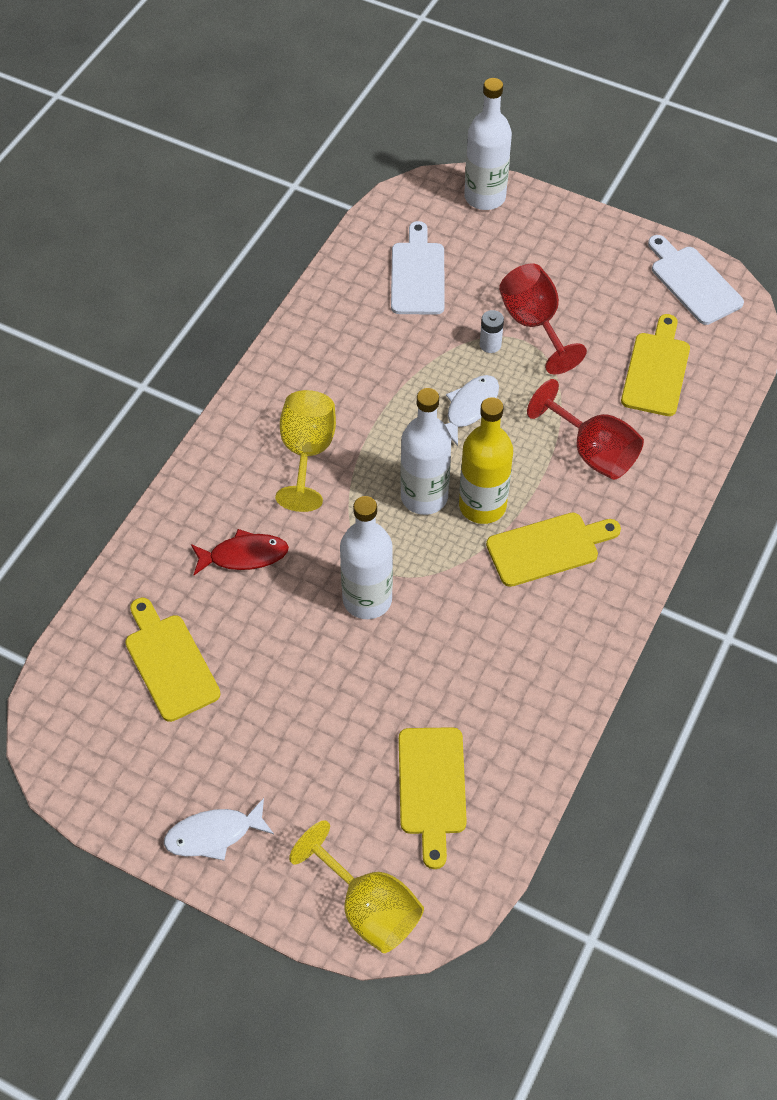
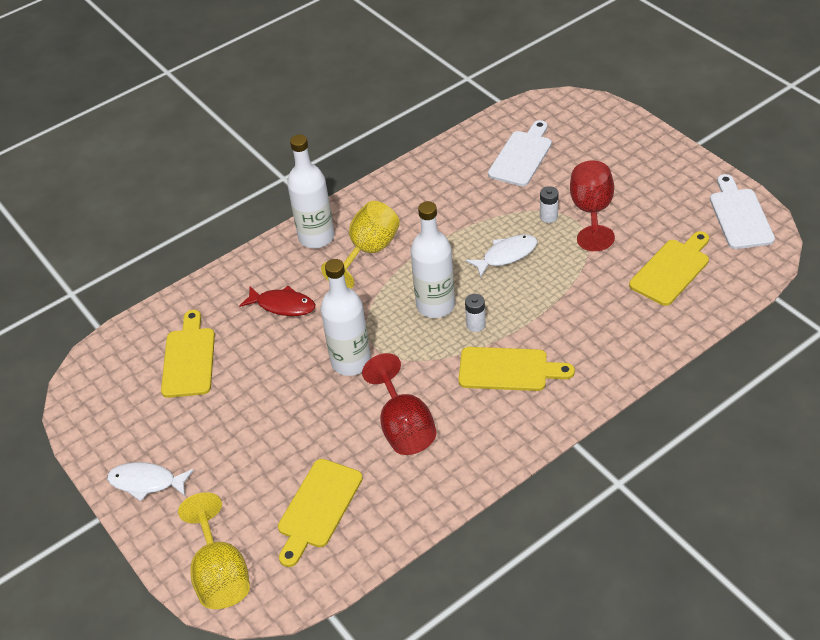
camera: 30 degrees right, 10 degrees down
(482, 505) = (475, 325): yellow bottle -> white battery
(485, 197) = (604, 117): white bottle -> white bottle (316, 237)
(593, 452) = (585, 313): red goblet -> red goblet (404, 427)

